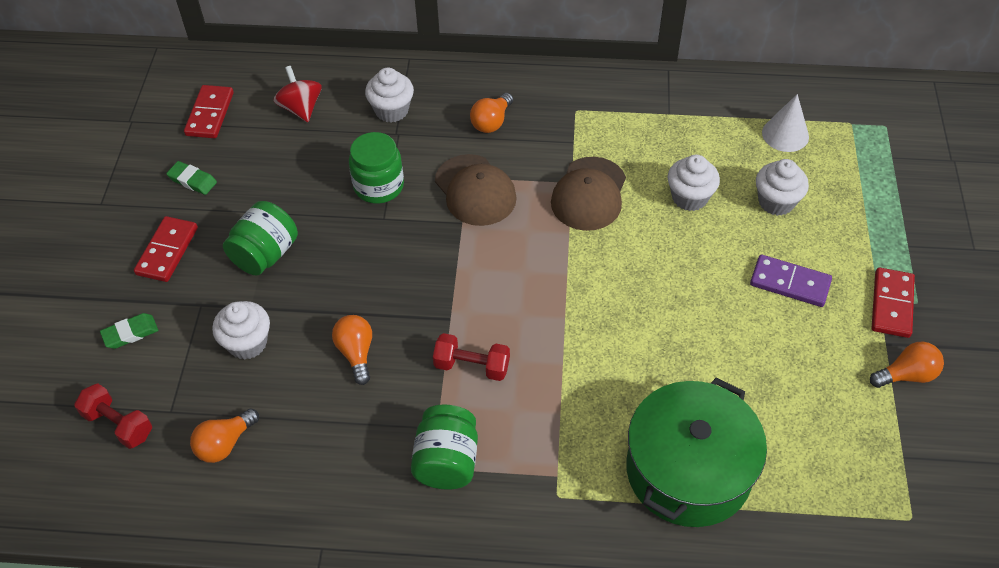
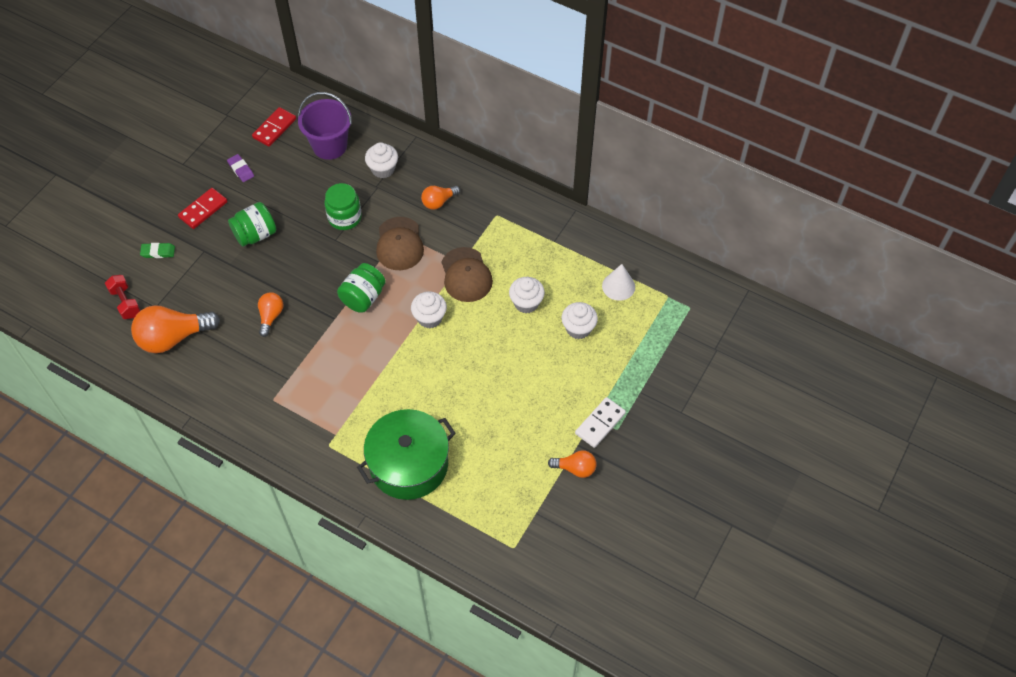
camera: 25 degrees right, 5 degrees up
(192, 180) = (241, 169): green eraser -> purple eraser
(225, 444) = (173, 338): orange light bulb -> orange light bulb, size x1.85
(247, 343) = (216, 285): white cupcake -> white cupcake (429, 318)
(301, 108) = (329, 146): red spinning top -> purple bucket
(446, 461) = (282, 400): green jar -> green jar (363, 297)
(472, 366) = (329, 352): red dumbbell -> none
(589, 194) = (466, 275): brown cap -> brown cap turned 60 degrees counterclockwise
(790, 283) = (548, 383): purple domino -> none
(892, 304) = (600, 423): red domino -> white domino

